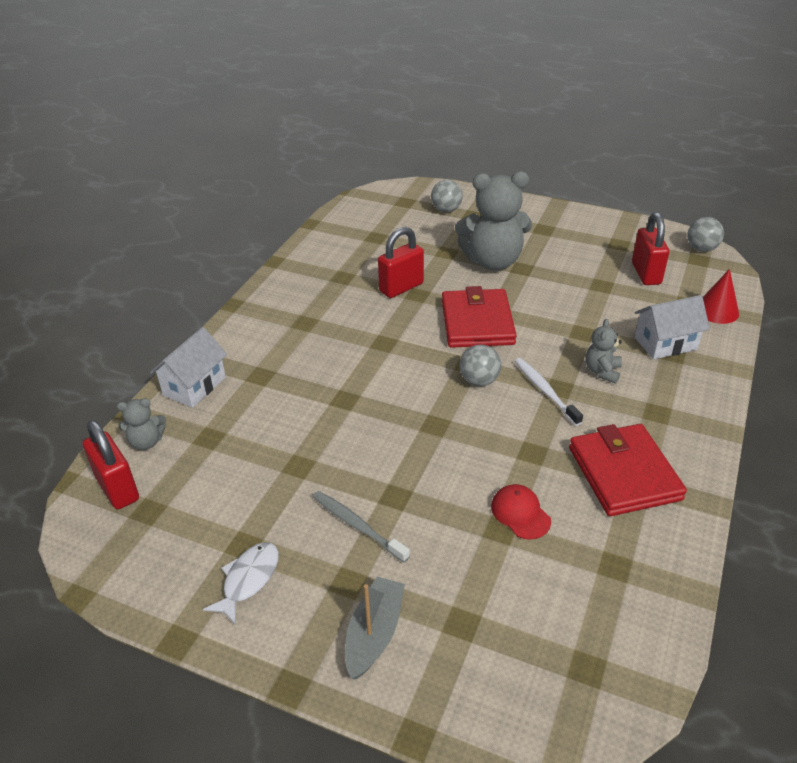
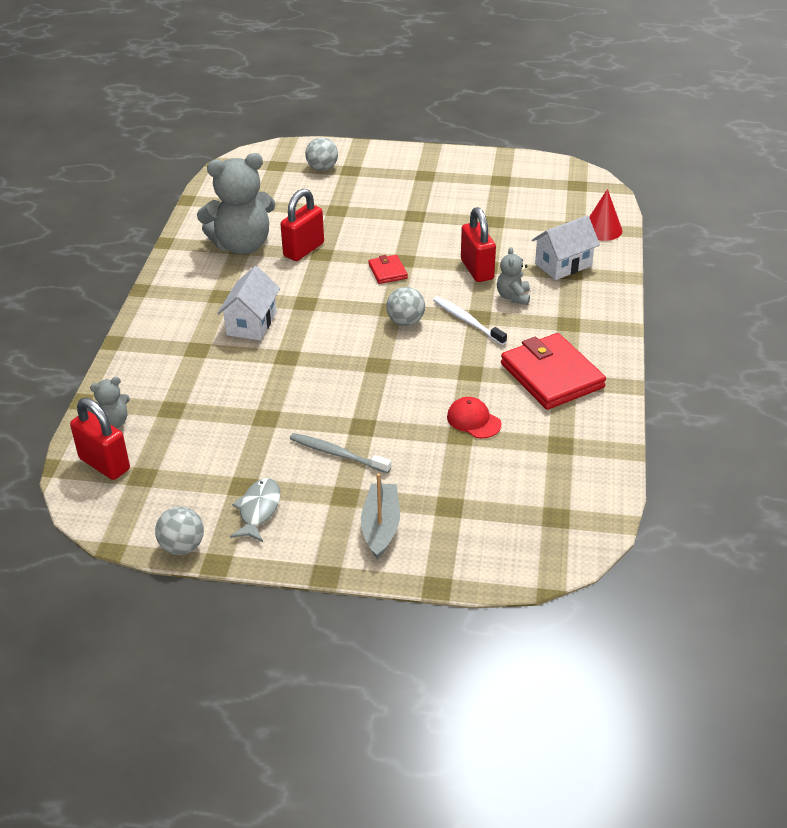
camera: 15 degrees left, 0 degrees up
(194, 386) = (136, 368): white house -> white house (251, 323)
(248, 580) = (258, 510): white fish -> grey fish
(477, 322) = (387, 271): red wallet -> red wallet, size x0.48
(493, 261) = (385, 213): grey teddy bear -> grey teddy bear (242, 245)
(646, 273) = (532, 205): red padlock -> red padlock (477, 270)
(701, 249) = (577, 175): grey ball -> grey ball (182, 546)

